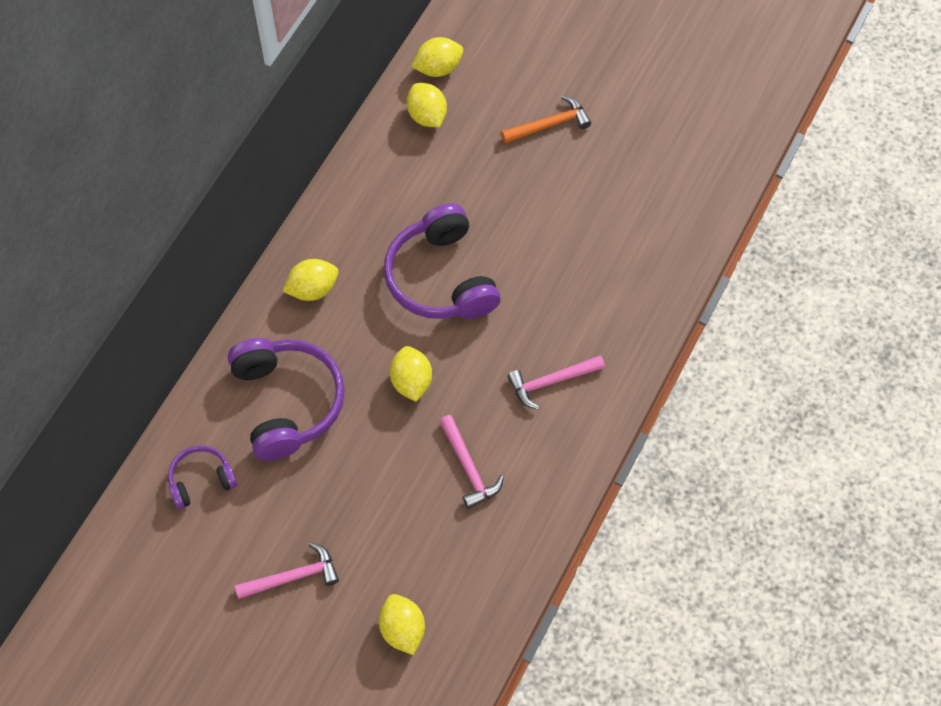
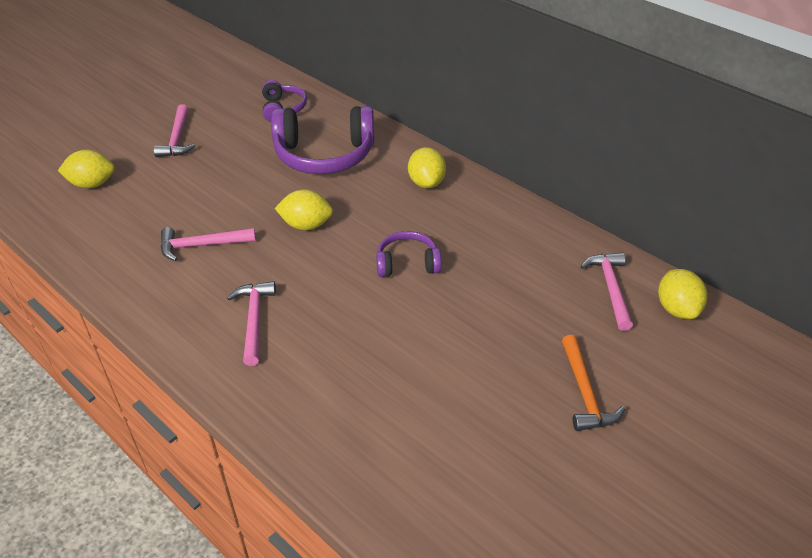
camera: 105 degrees right, 20 degrees down
(427, 116) = (610, 288): yellow lemon -> pink hammer
(441, 278) = (407, 263): purple headphones -> purple headphones, size x0.53

